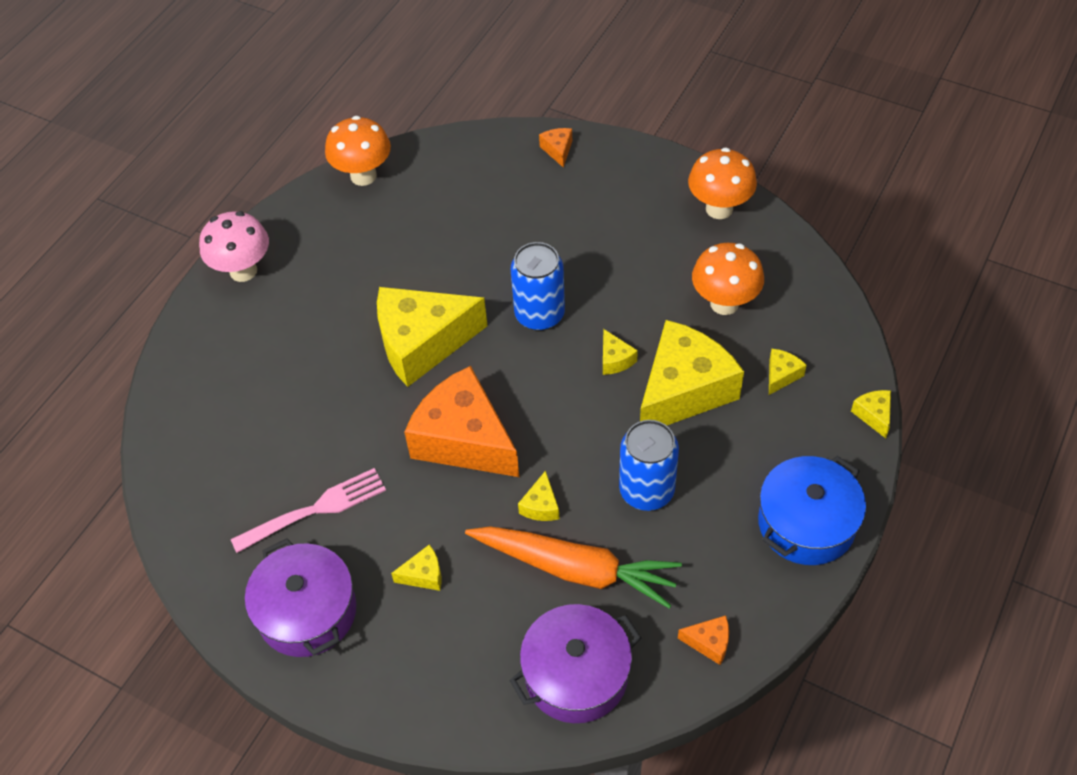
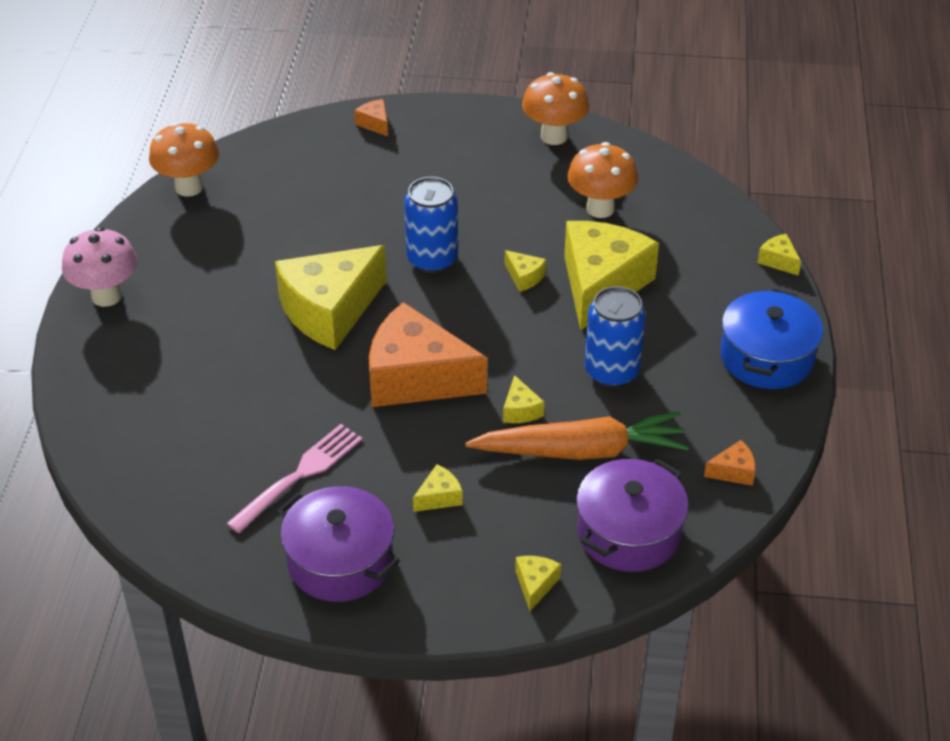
camera: 25 degrees left, 10 degrees down
(781, 375) = (682, 251): yellow cheese -> yellow cheese (535, 584)

